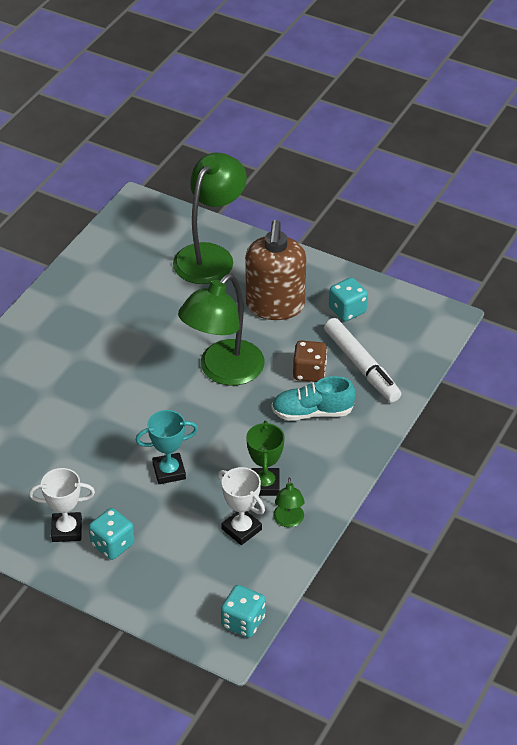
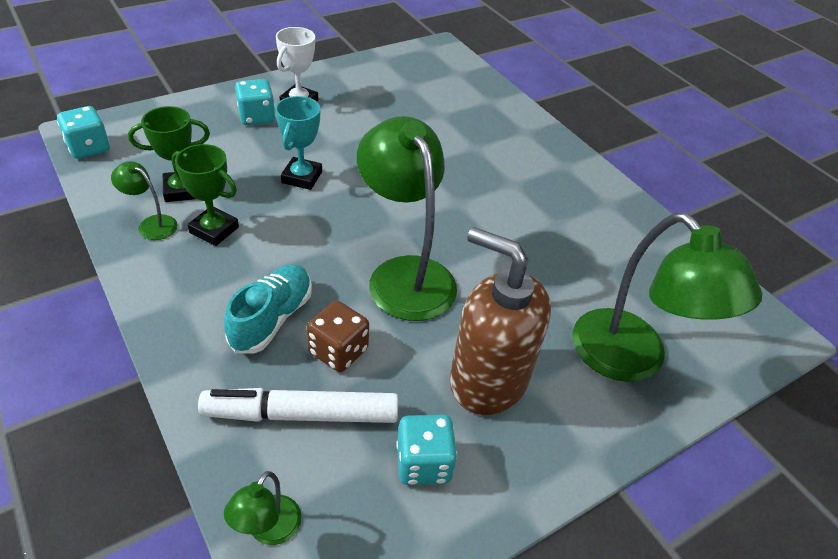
camera: 115 degrees right, 0 degrees up
(241, 529) = (182, 190): white trophy -> green trophy
(427, 346) = (268, 530): none -> green lamp

